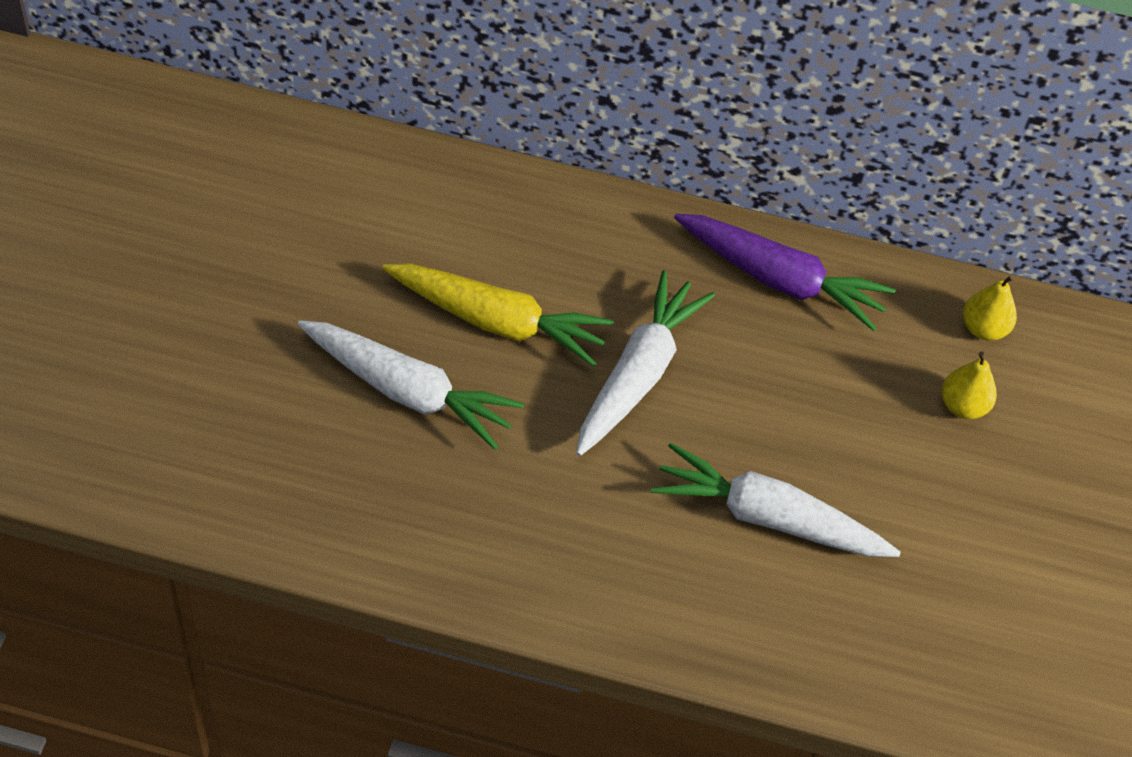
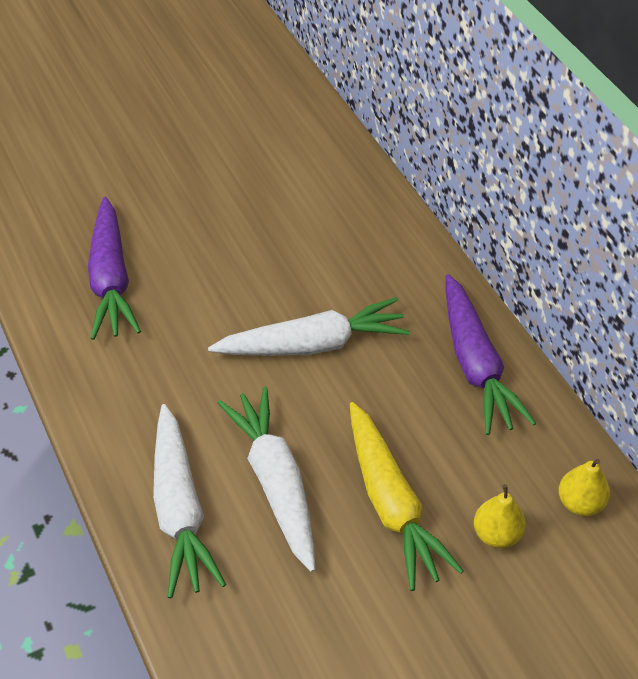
camera: 55 degrees right, 5 degrees down
(382, 471) = (111, 279): none -> purple carrot
(408, 391) = (179, 253): white carrot -> white carrot (180, 510)
(497, 321) = (275, 257): yellow carrot -> yellow carrot (392, 504)

